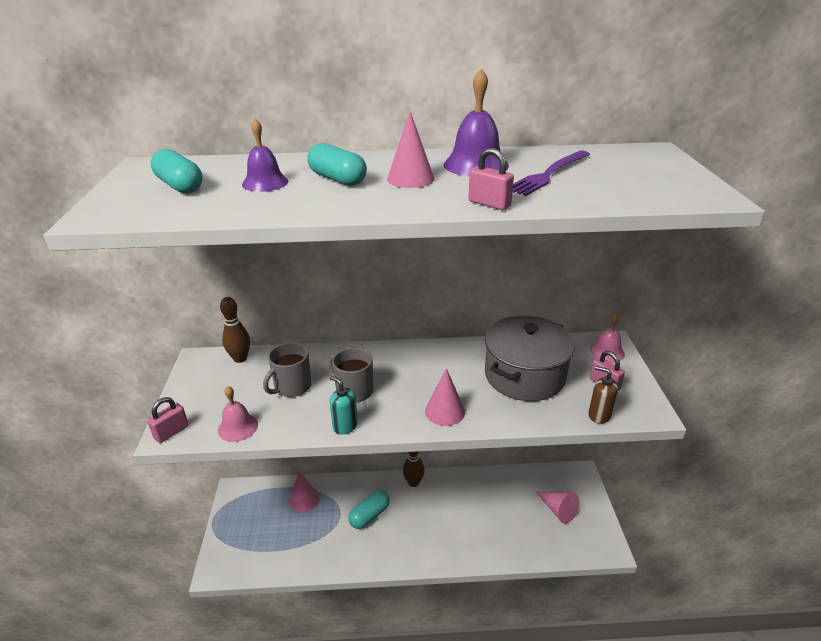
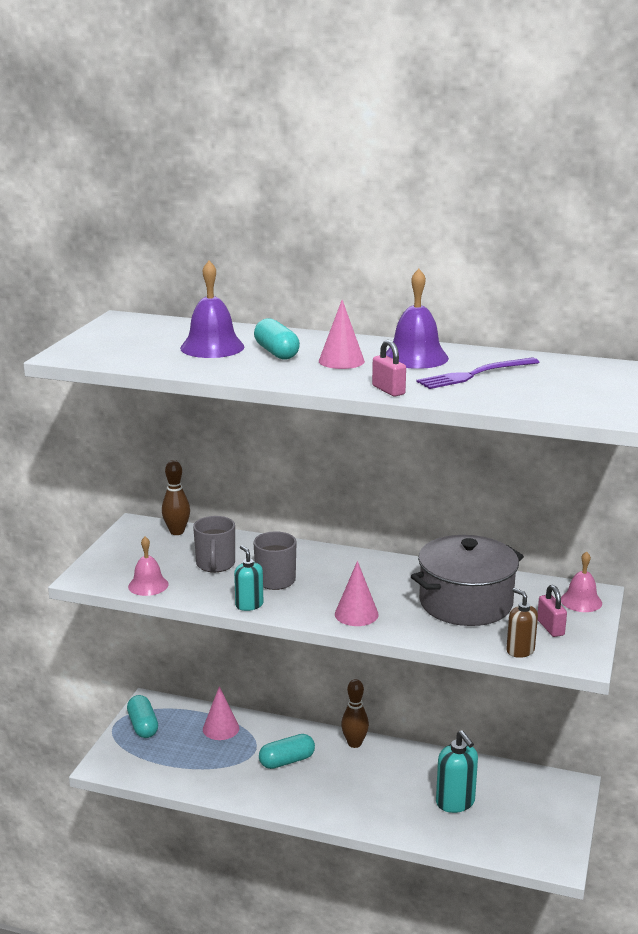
camera: 20 degrees right, 10 degrees down
(171, 432) = (87, 577): pink padlock -> none
(180, 186) = (140, 340): turquoise capsule -> turquoise capsule (143, 726)
(265, 183) = (212, 347): purple bell -> purple bell, size x1.51
(292, 387) = (215, 564): grey mug -> grey mug turned 60 degrees counterclockwise
(511, 515) = (455, 802): none -> turquoise soap dispenser
(558, 510) = (518, 812): pink cone -> none

